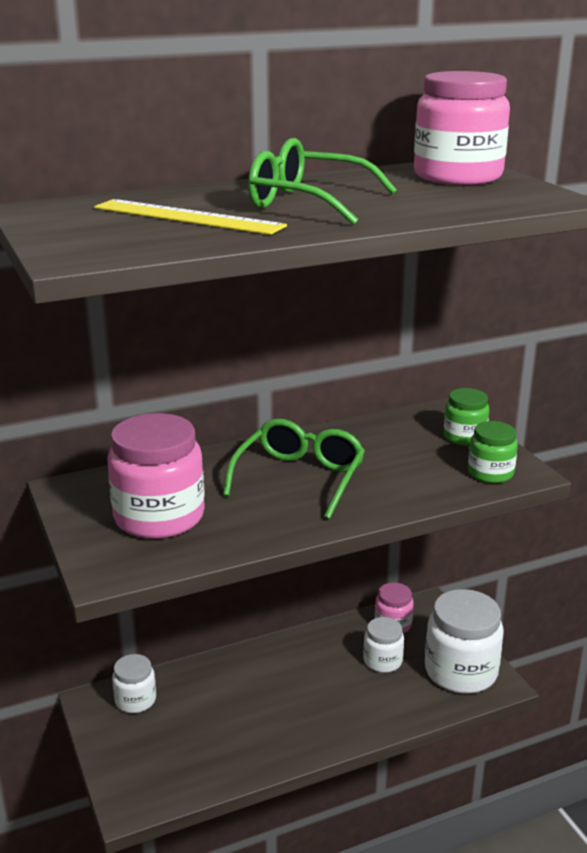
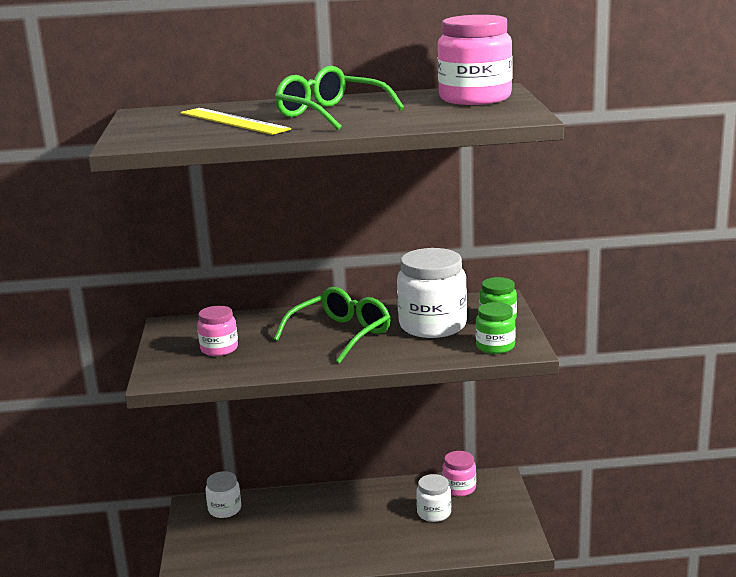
camera: 20 degrees right, 5 degrees down
(159, 517) = (219, 349): pink jar -> pink jar, size x0.54
(460, 671) = (496, 531): white jar -> white jar (432, 325)

